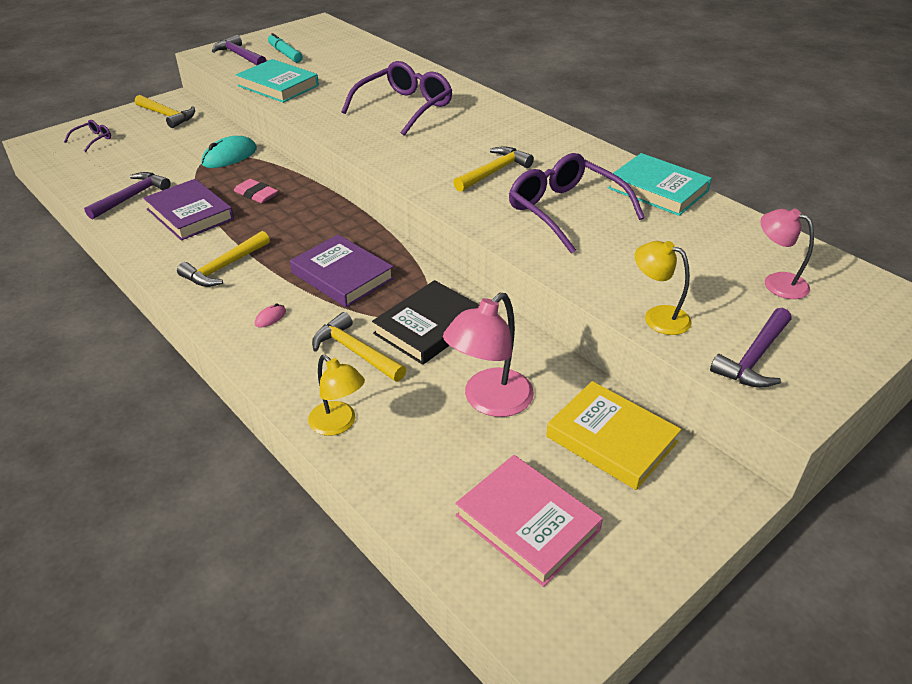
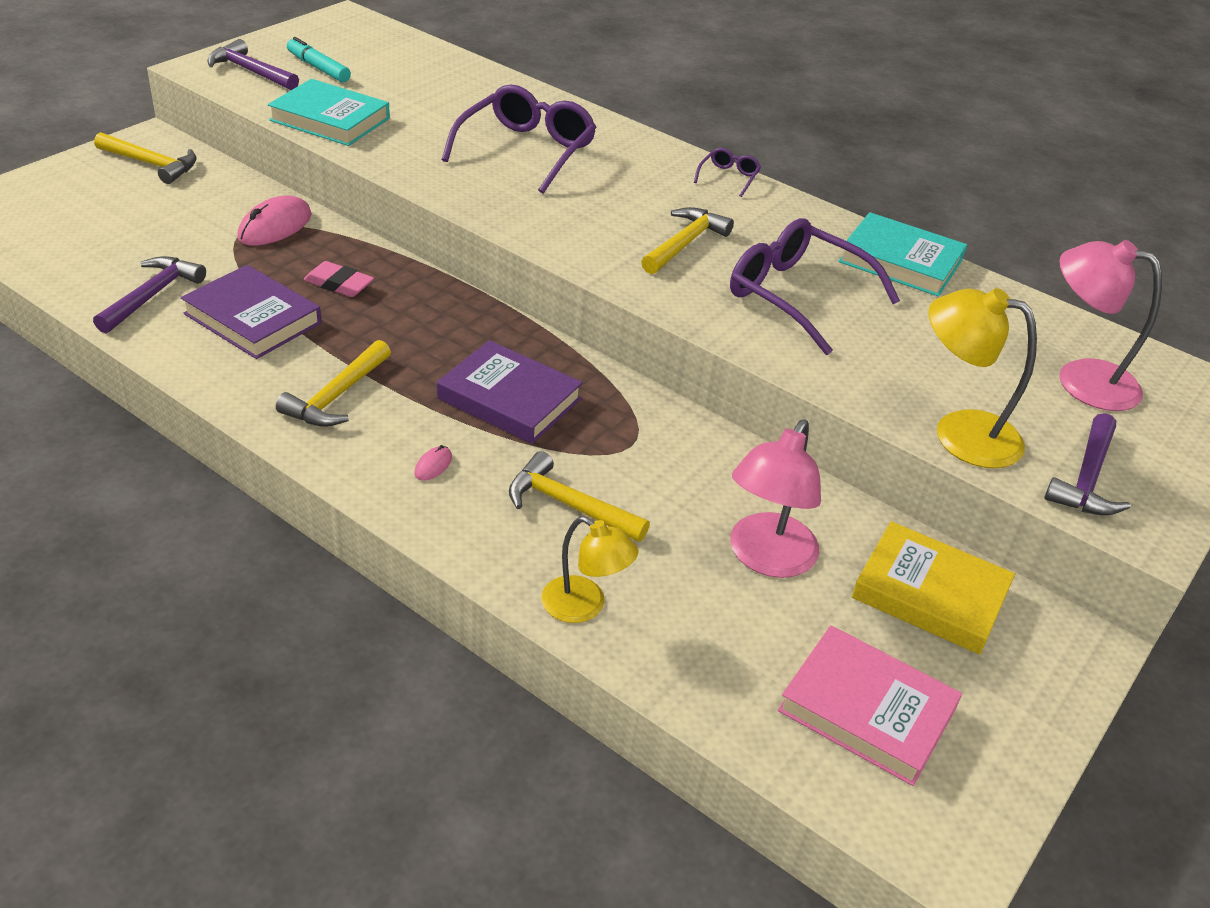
camera: 15 degrees left, 0 degrees up
(93, 139) = (50, 206): purple glasses -> purple glasses (728, 177)
(229, 156) = (275, 226): turquoise mouse -> pink mouse
(429, 327) = (653, 463): black book -> none
(658, 317) = (959, 433): yellow lamp -> yellow lamp, size x1.51
(777, 282) = (1080, 379): pink lamp -> pink lamp, size x1.51

